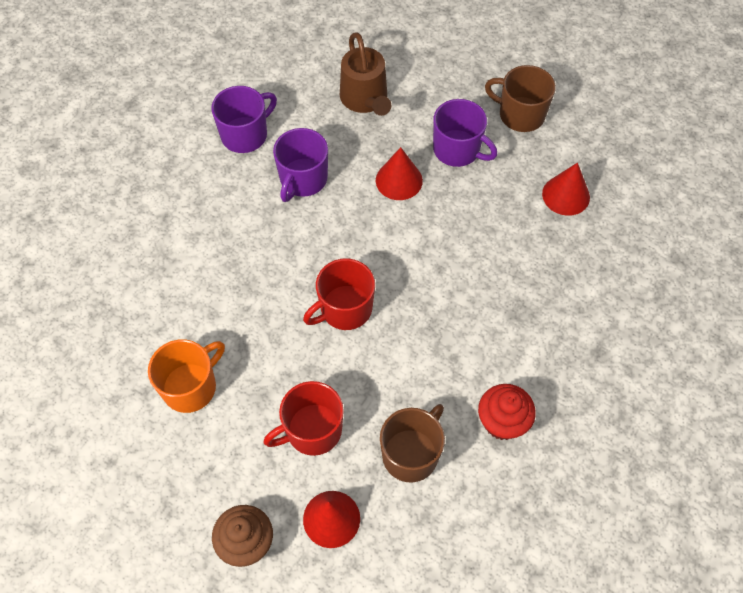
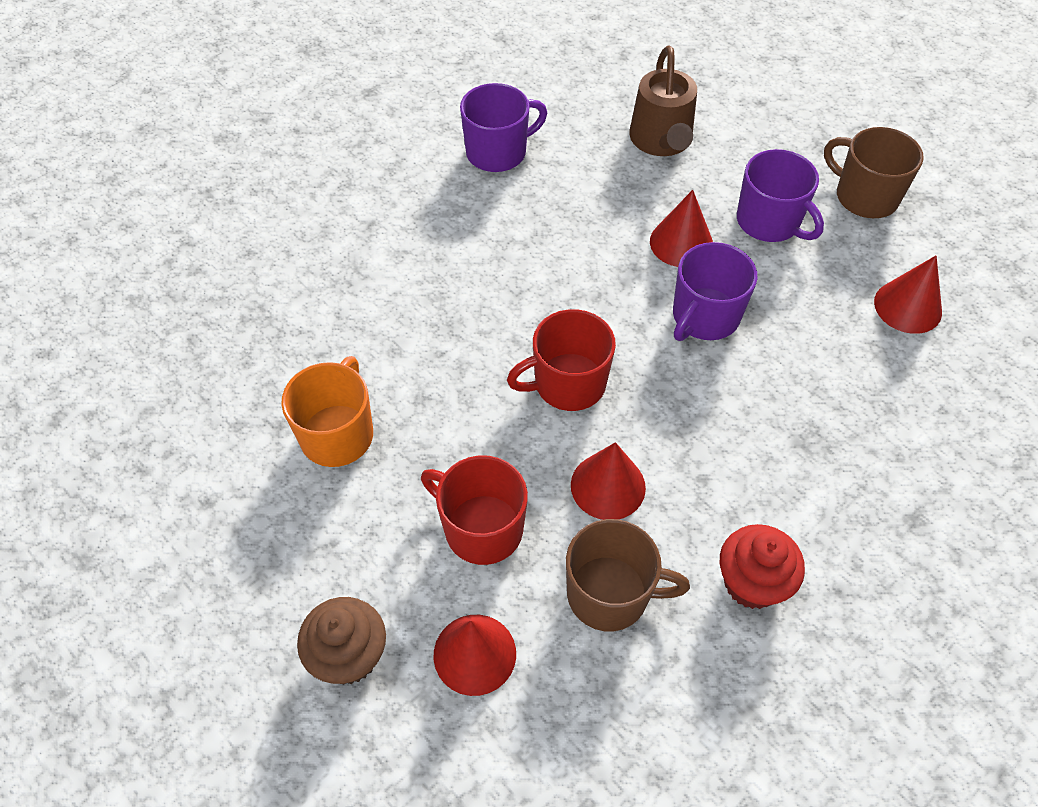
camera: 15 degrees right, 5 degrees down
(191, 387) = (338, 434): orange mug -> orange mug turned 45 degrees counterclockwise
(303, 179) = (556, 217): purple mug -> purple mug (704, 316)
(312, 430) = (481, 528): red mug -> red mug turned 45 degrees clockwise
(391, 378) = (608, 486): none -> red cone
(411, 454) = (610, 594): brown mug -> brown mug turned 45 degrees clockwise

